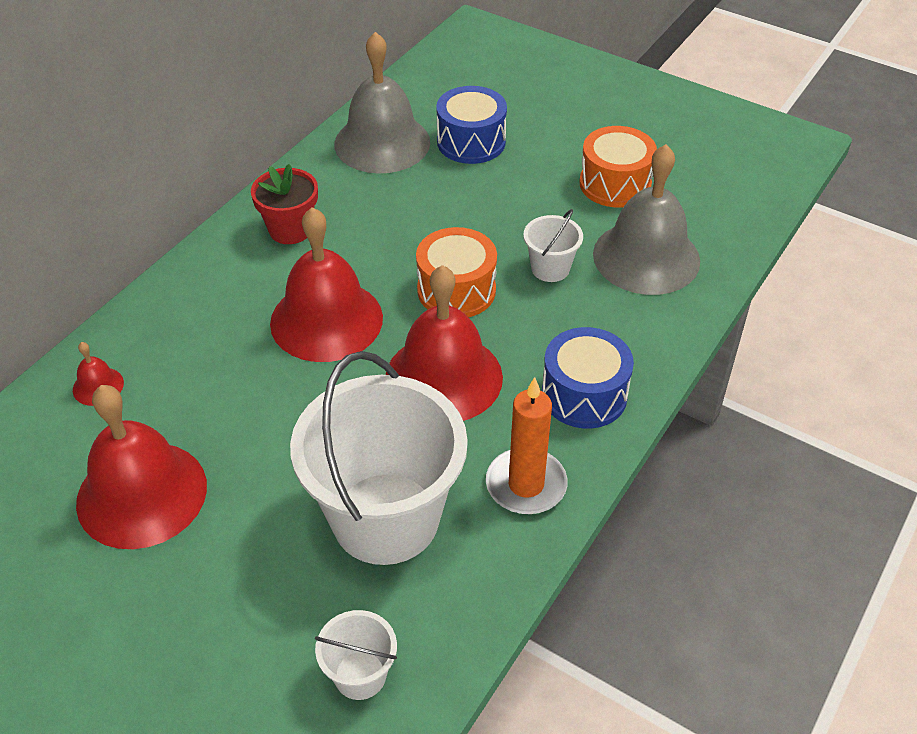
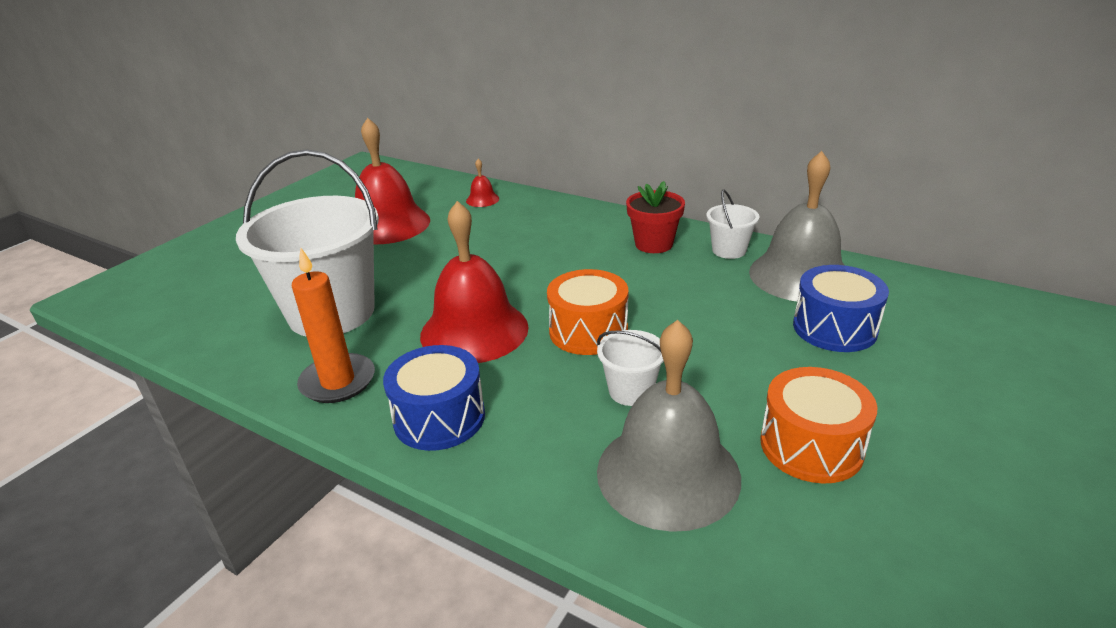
camera: 90 degrees right, 15 degrees down
(326, 320) = (545, 270): red bell -> none
(360, 675) = (205, 313): white bucket -> white bucket (729, 250)

